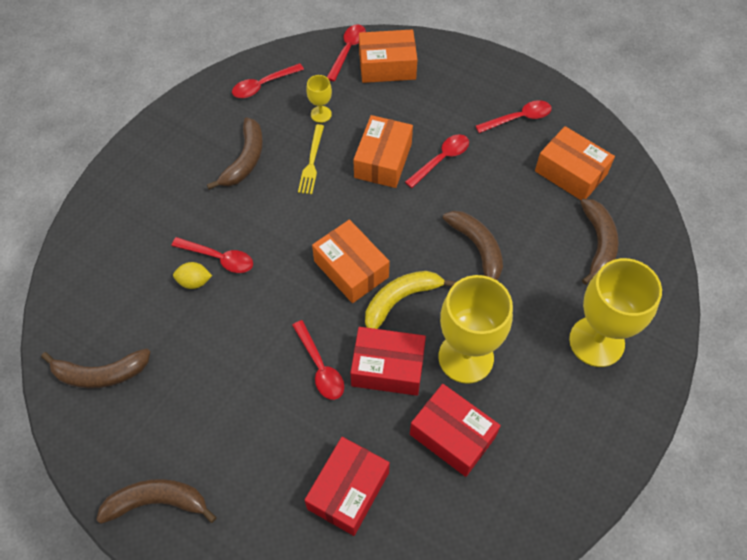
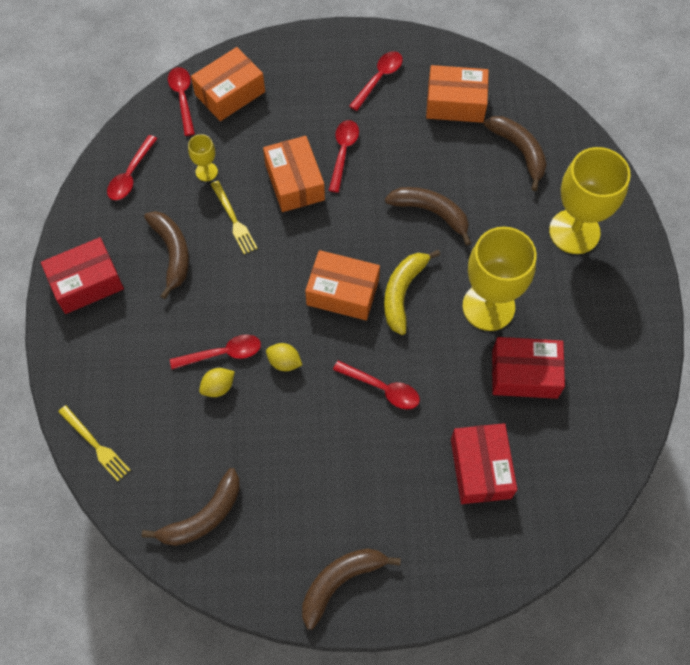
camera: 35 degrees left, 5 degrees up
(72, 267) = (95, 445): none -> yellow fork
(260, 295) = (284, 362): none -> yellow lemon
(388, 368) = (435, 354): red box -> red box (86, 283)

